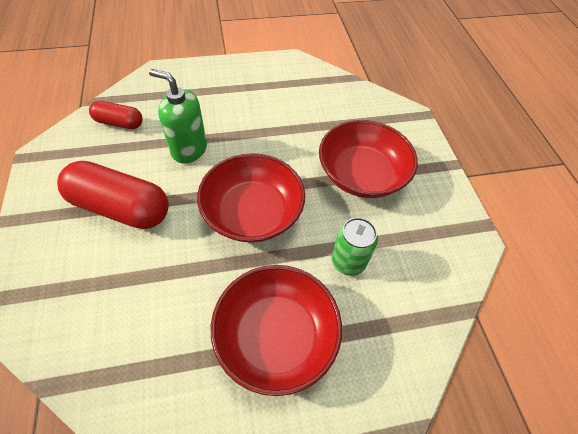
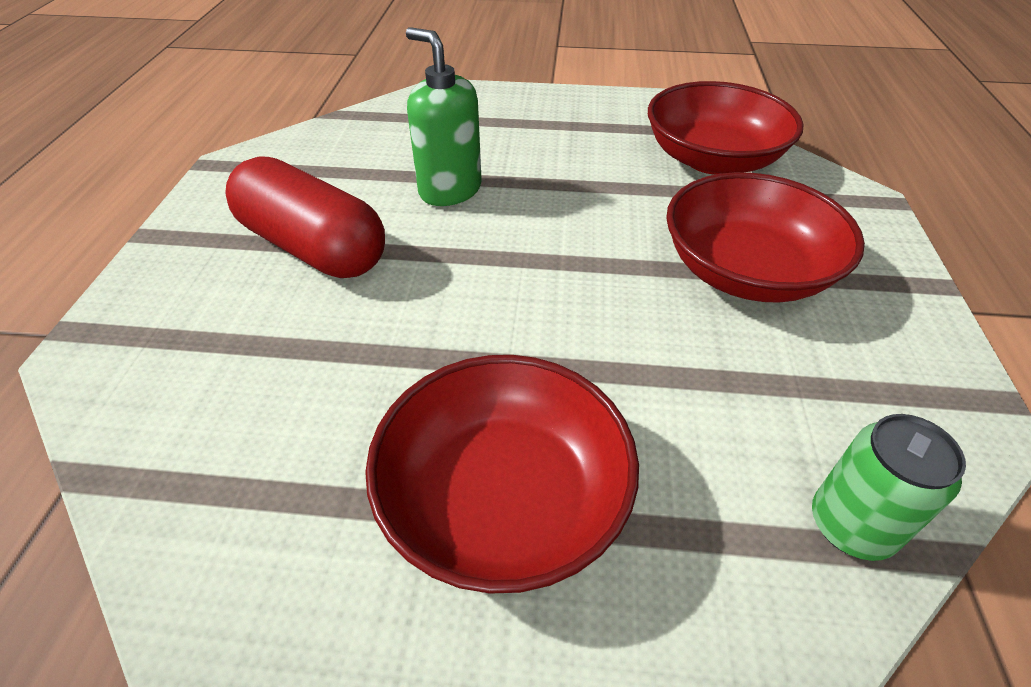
camera: 20 degrees right, 10 degrees down
(119, 123) = (358, 143): red capsule -> none
(252, 212) = (525, 292): red bowl -> red bowl (712, 159)
(348, 261) = (685, 403): green can -> green can (851, 525)

